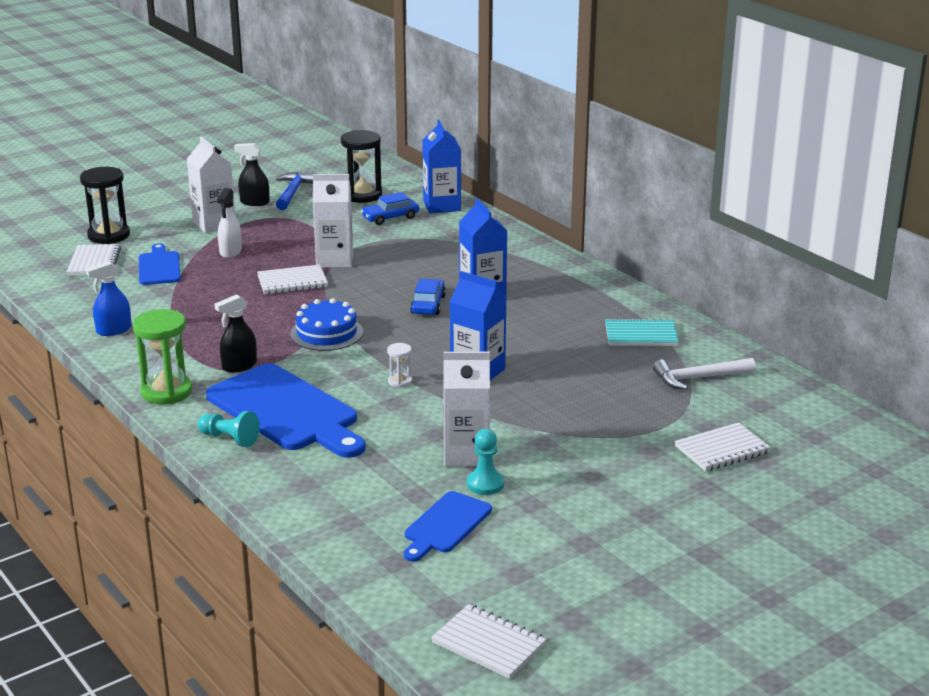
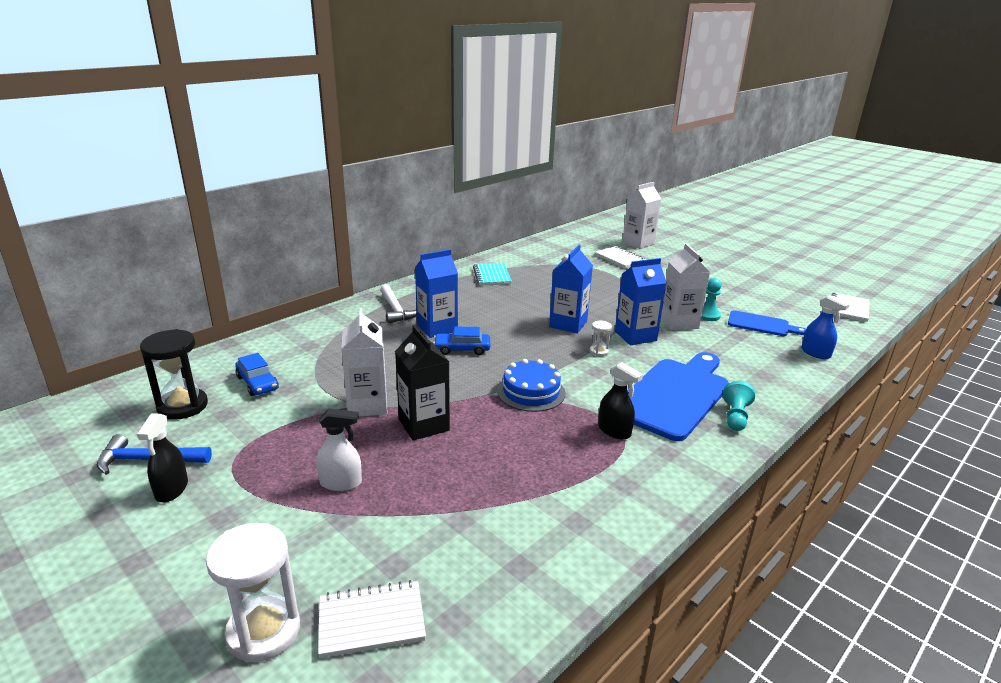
camera: 100 degrees left, 0 degrees up
(109, 235) = (263, 631): black hourglass -> white hourglass
(113, 330) = (577, 540): blue spray bottle -> blue spray bottle (815, 353)
(159, 267) = (388, 540): blue cutting board -> none
(166, 392) = (687, 467): green hourglass -> none
(214, 224) = (242, 515): white carton -> white carton (638, 243)
(292, 282) = (424, 425): white notebook -> black carton
(442, 206) = (234, 357): blue carton -> blue carton (635, 336)
(698, 378) = (542, 262): white hammer -> white hammer (396, 310)

